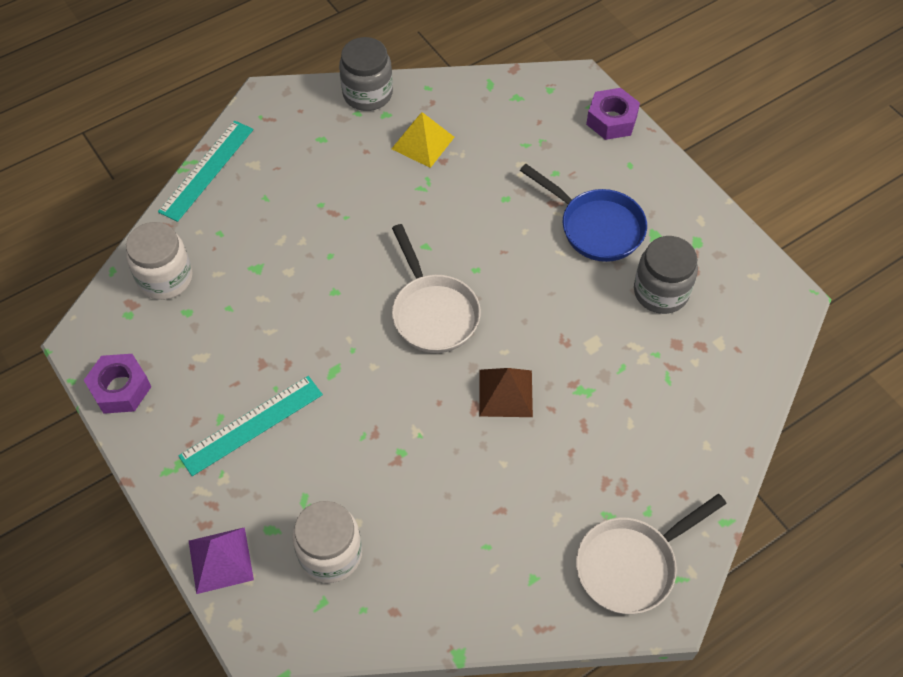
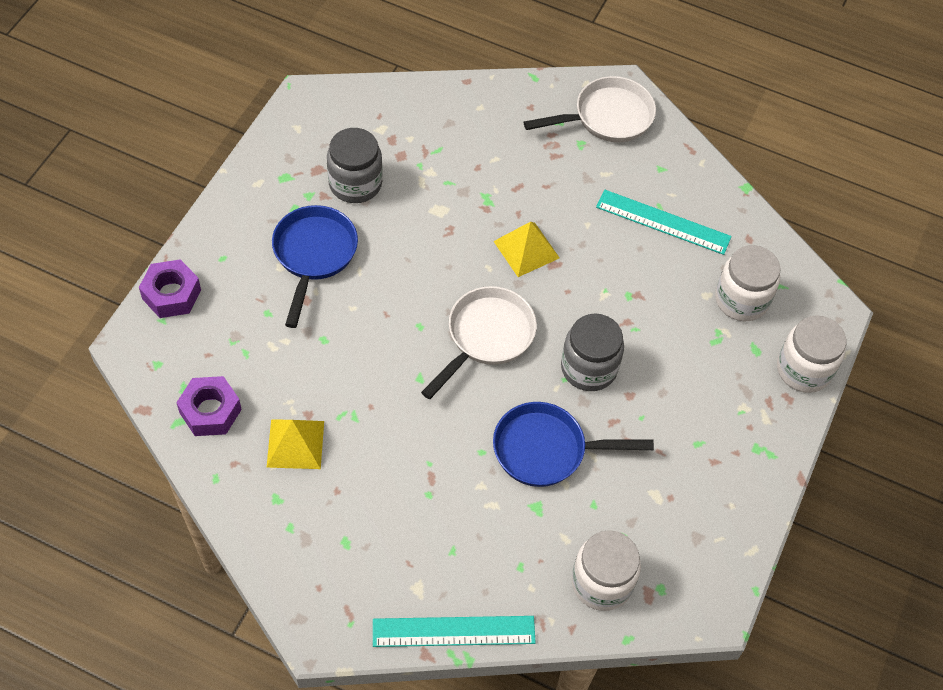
camera: 125 degrees left, 0 degrees up
(120, 389) = (732, 542): purple nut -> purple nut (210, 411)
(220, 560) = (803, 369): purple pyramid -> white jar
(251, 425) = (686, 415): turquoise ruler -> turquoise ruler (663, 222)
(298, 301) = (546, 450): none -> blue pan
(367, 94) = (257, 532): grey jar -> grey jar (589, 368)
(505, 393) = (526, 249): brown pyramid -> yellow pyramid
(631, 565) = (607, 117): white pan -> white pan turned 45 degrees counterclockwise

